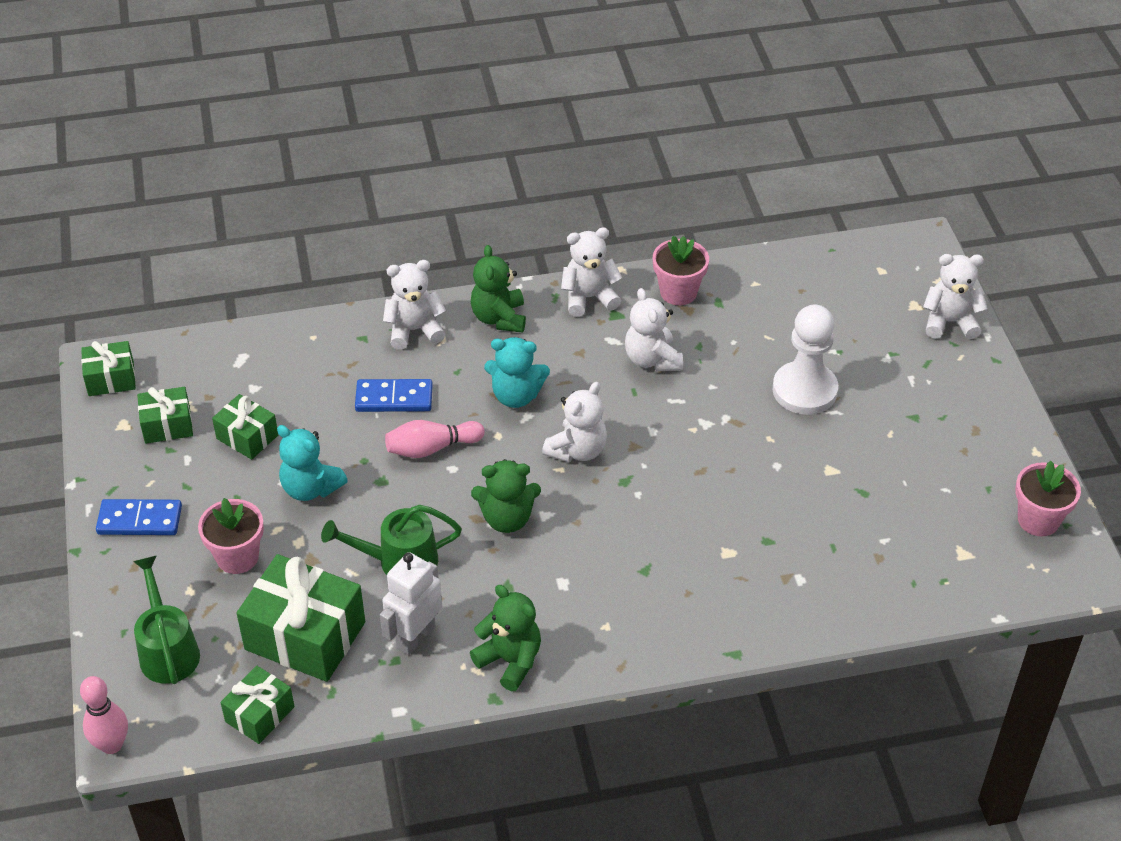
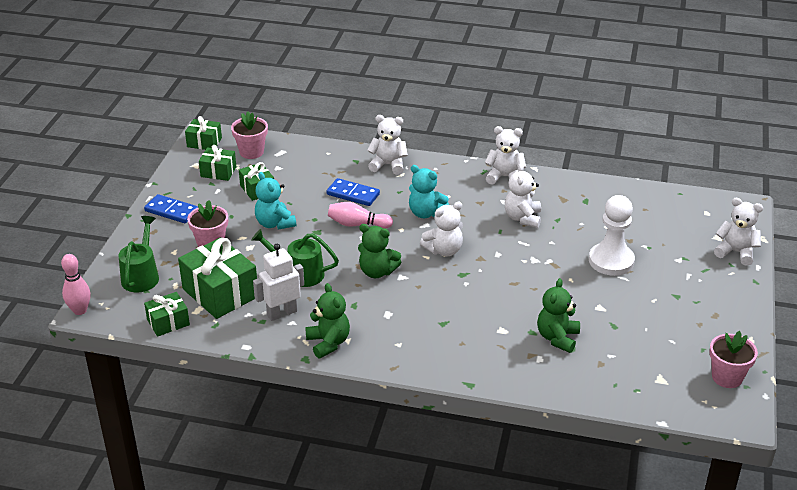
camera: 25 degrees right, 10 degrees down
(499, 318) = (442, 172): green teddy bear -> green teddy bear (557, 338)
(678, 292) = (563, 189): pink flower pot -> pink flower pot (251, 152)

